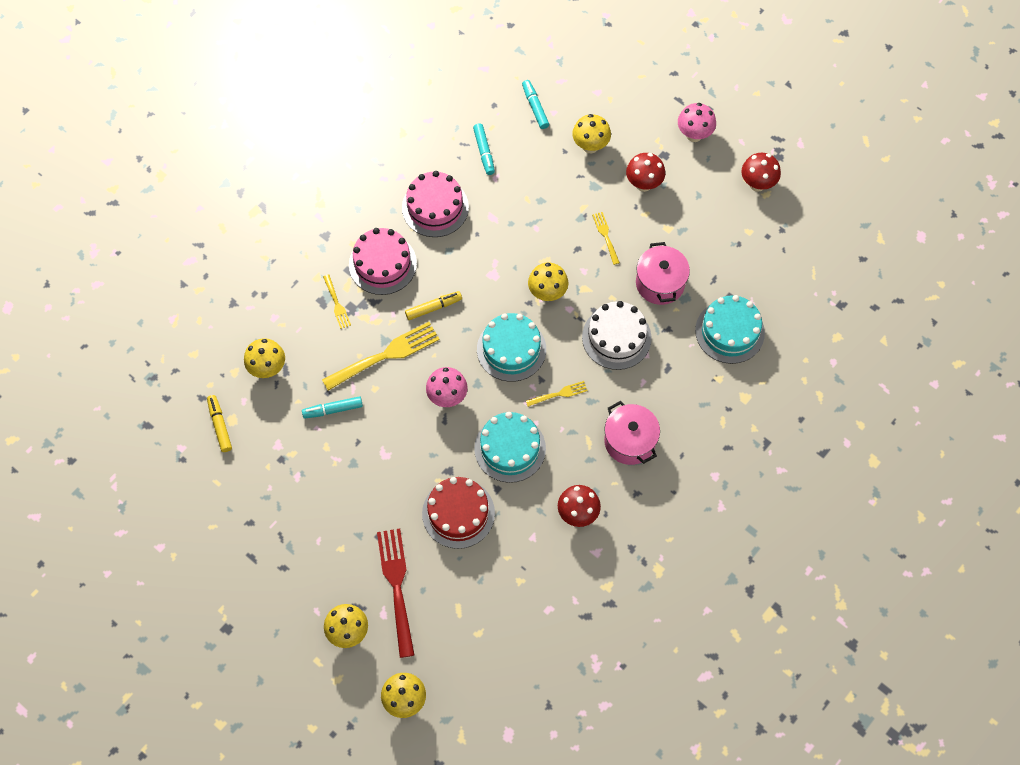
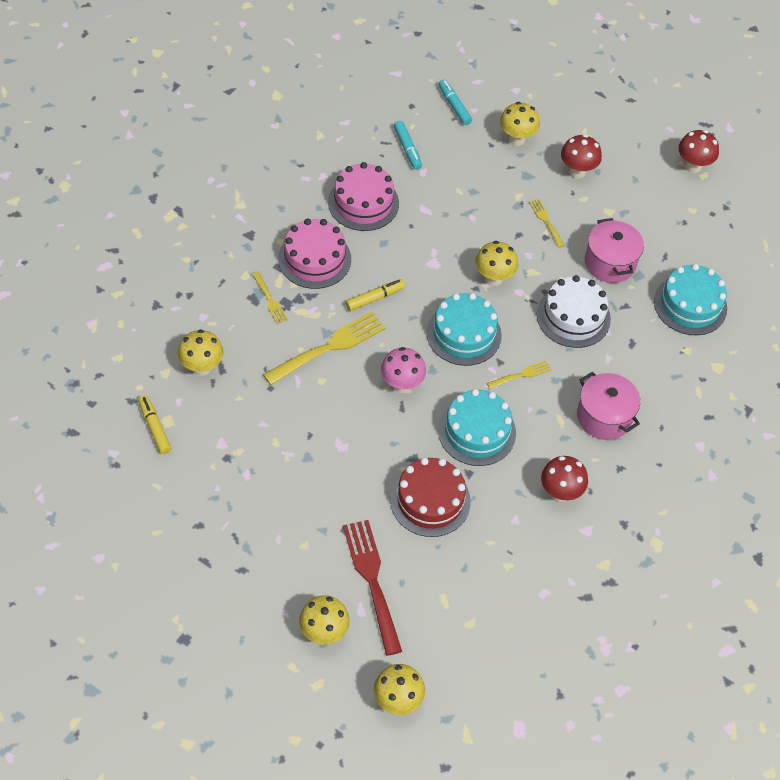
camera: 10 degrees left, 10 degrees down
(333, 410) = (278, 404): turquoise marker -> none
(694, 135) = (621, 124): pink mushroom -> none

